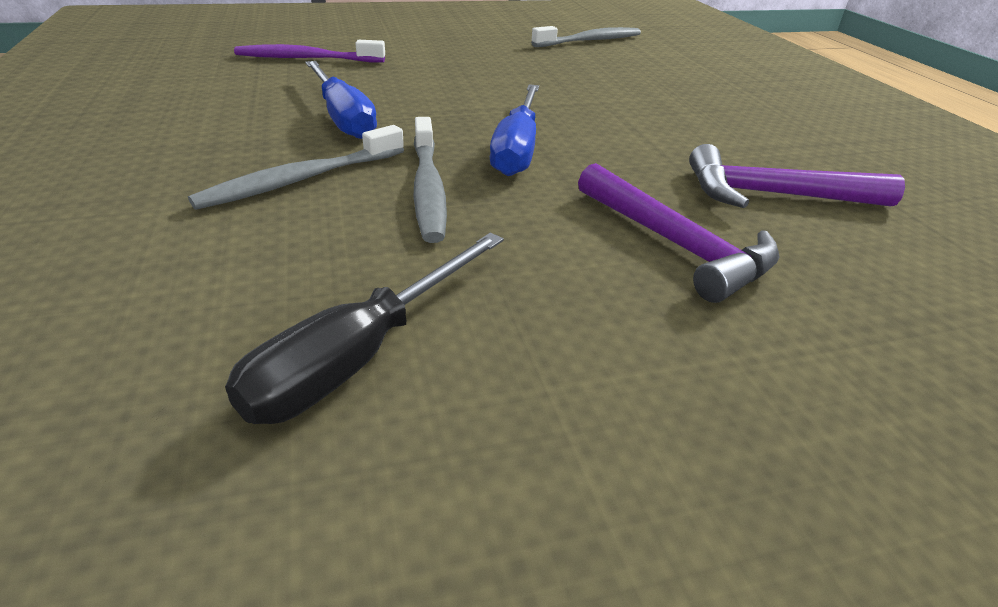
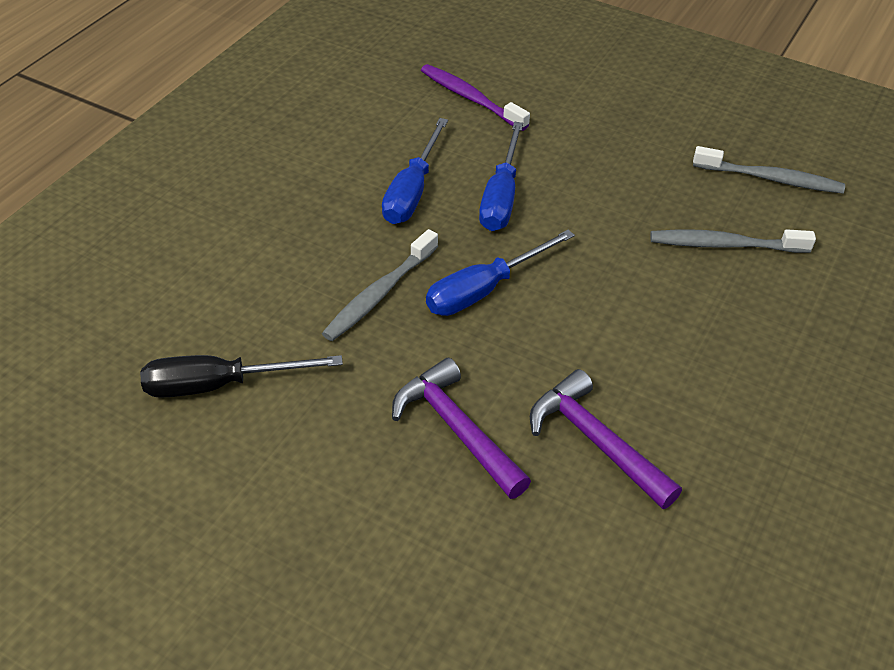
camera: 45 degrees right, 10 degrees up
(301, 180) = (320, 244): grey toothbrush -> grey toothbrush (725, 245)
(430, 97) = (501, 196): none -> blue screwdriver
(675, 244) = (457, 430): purple hammer -> purple hammer turned 135 degrees clockwise

